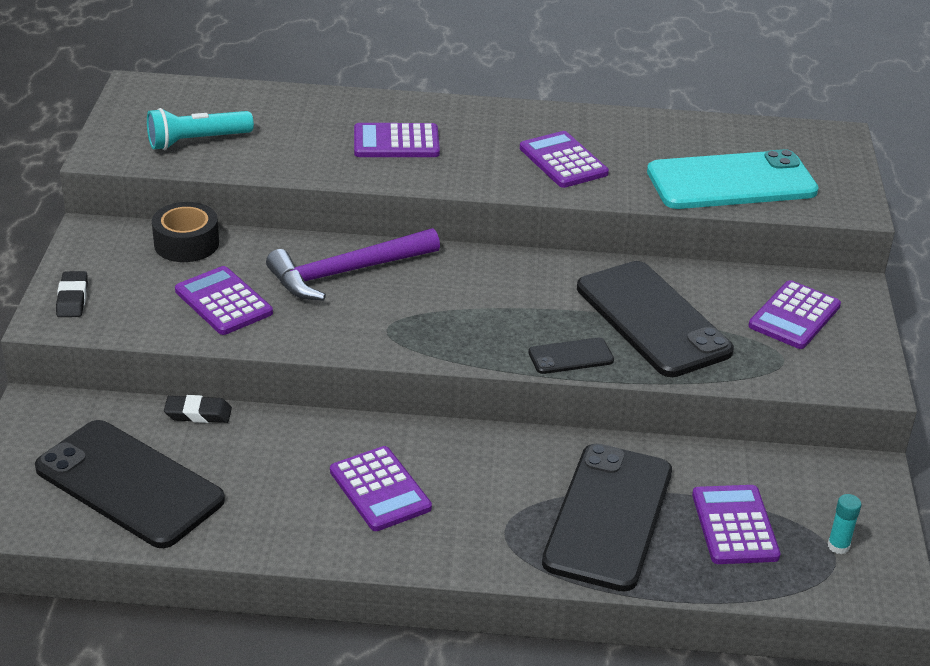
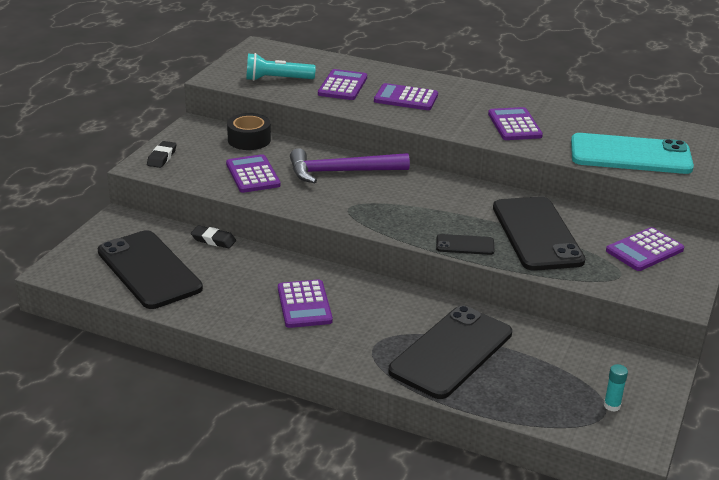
camera: 20 degrees right, 5 degrees down
(734, 525) = (540, 376): purple calculator -> purple calculator (342, 86)

